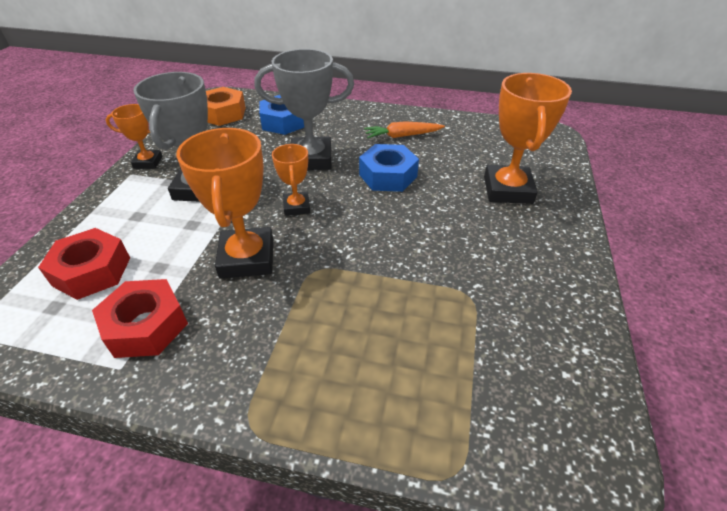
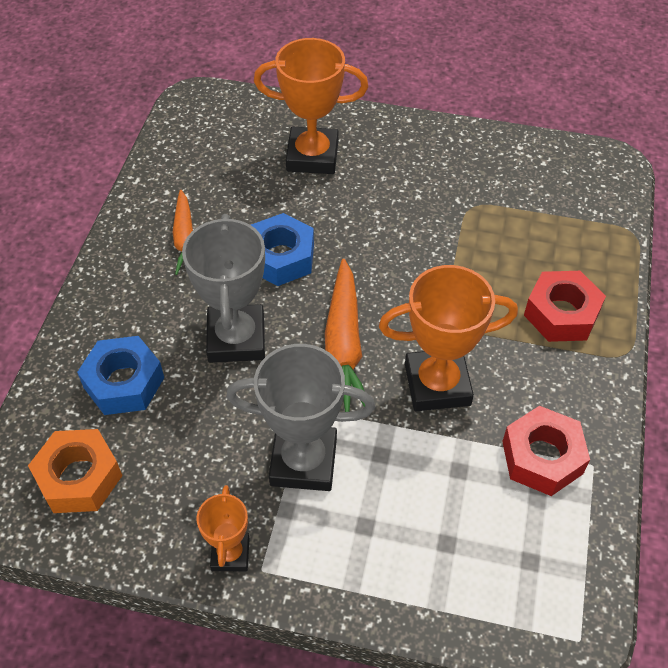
camera: 90 degrees left, 10 degrees up
(92, 271) = (472, 541): red nut -> red nut (561, 314)
(296, 207) = (344, 346): orange trophy -> orange carrot

